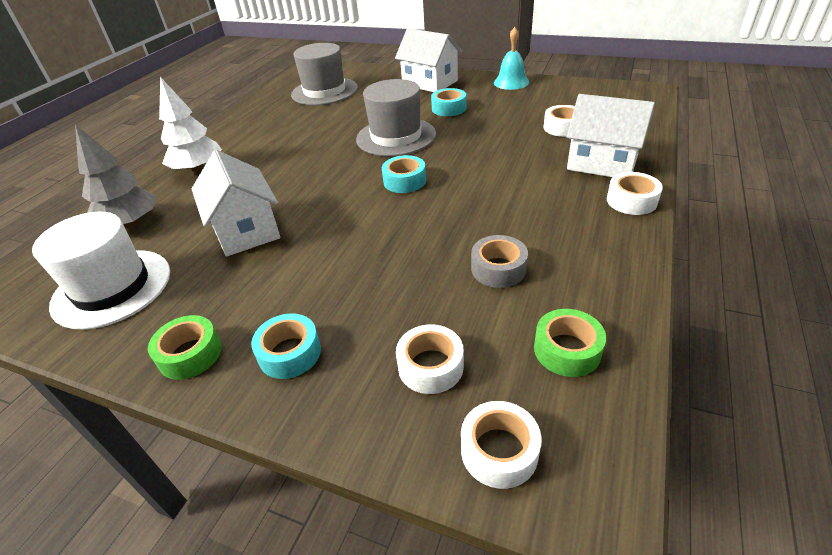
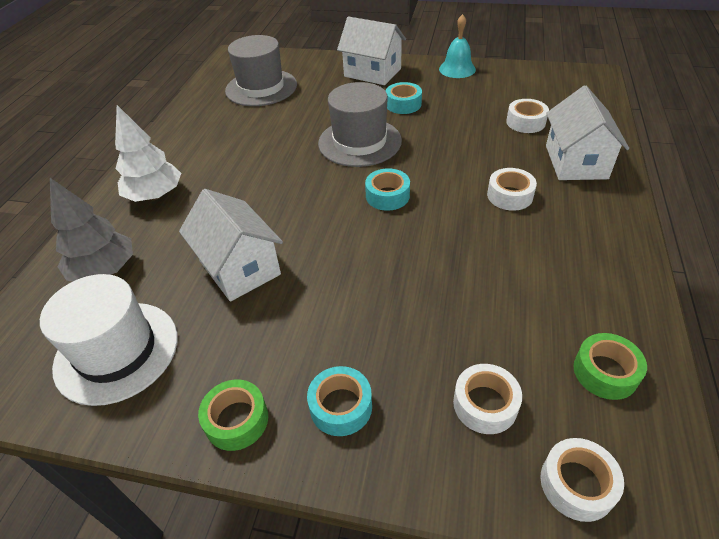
camera: 10 degrees left, 5 degrees up
(498, 269) = (514, 290): grey tape -> none
(602, 163) = (576, 162): white house -> white house turned 75 degrees clockwise
(631, 201) = (616, 204): white tape -> white tape (510, 195)

